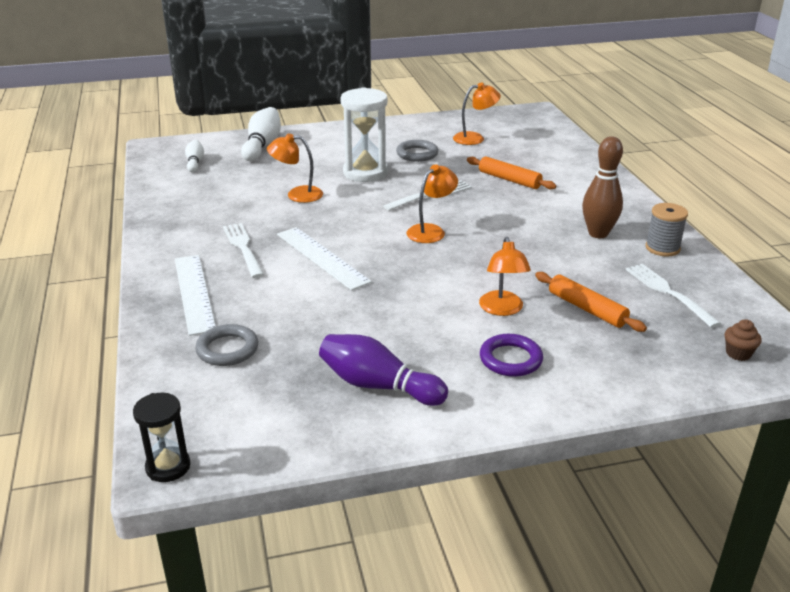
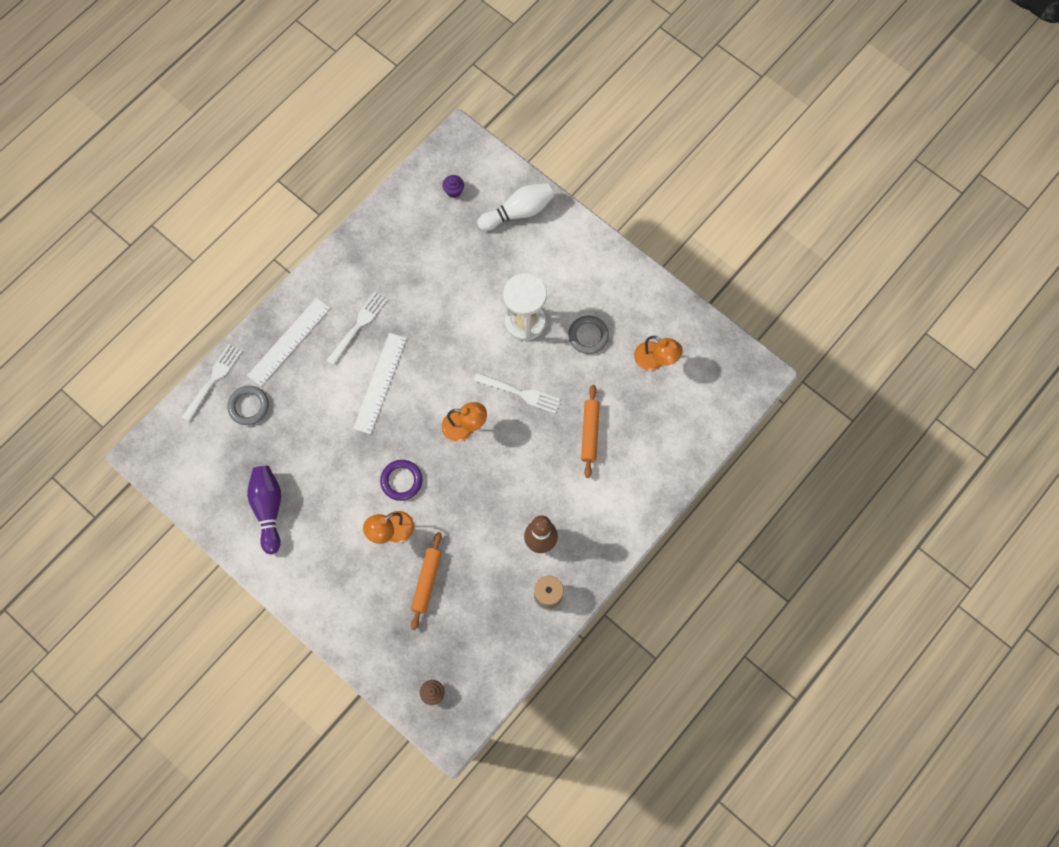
camera: 55 degrees right, 40 degrees up
(168, 467) = (145, 455): black hourglass -> none
(195, 162) = (454, 191): white bowling pin -> purple cupcake
(297, 195) = (454, 301): orange lamp -> none
(510, 359) = (340, 565): purple ring -> purple ring (401, 481)
(668, 293) = (483, 624): white fork -> white fork (213, 380)

